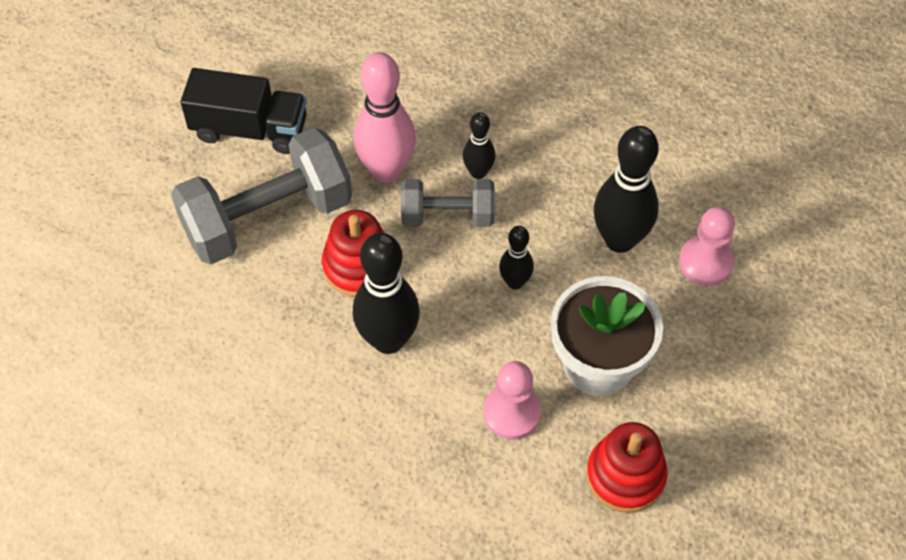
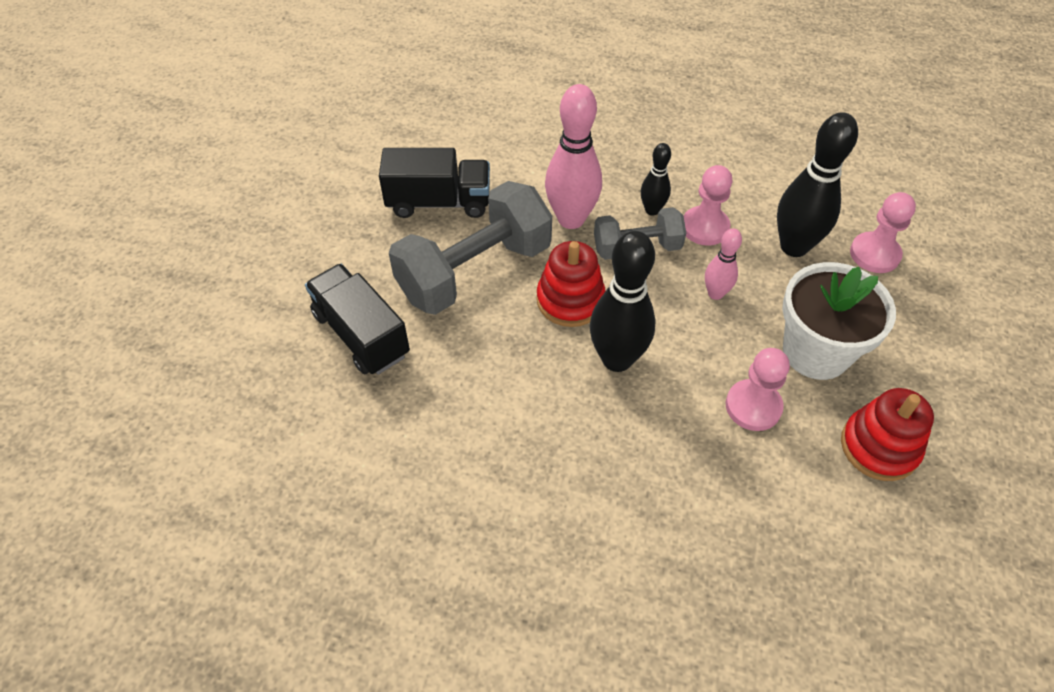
camera: 10 degrees left, 5 degrees down
(135, 272) = (361, 334): none -> black truck
(515, 282) = (715, 293): black bowling pin -> pink bowling pin
(529, 202) = (705, 227): none -> pink pawn

